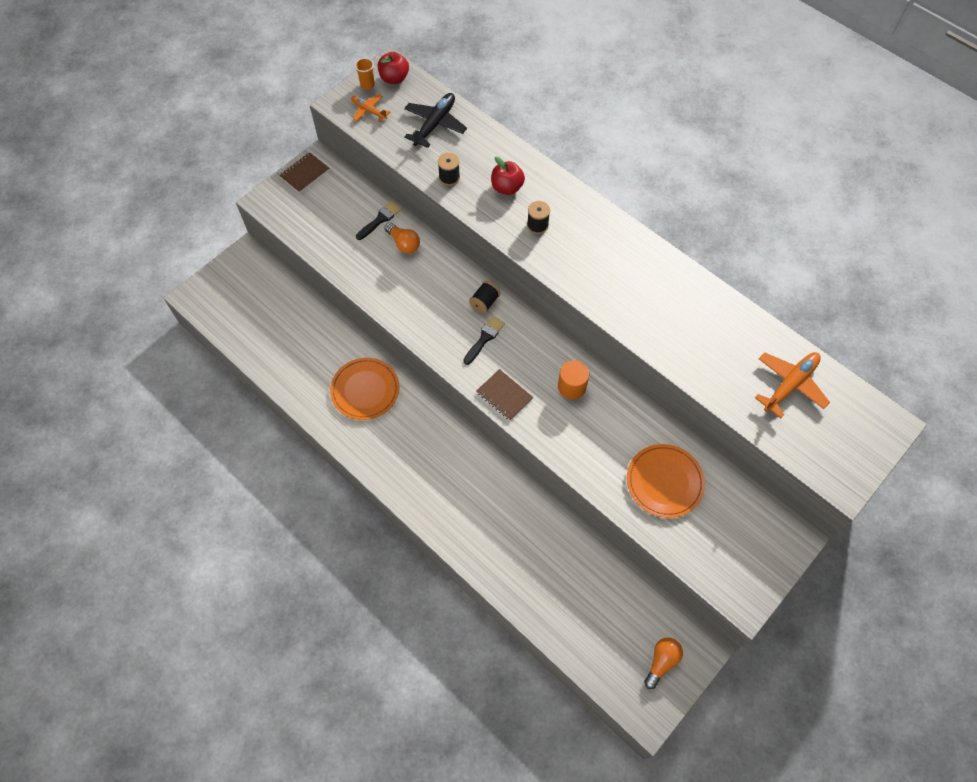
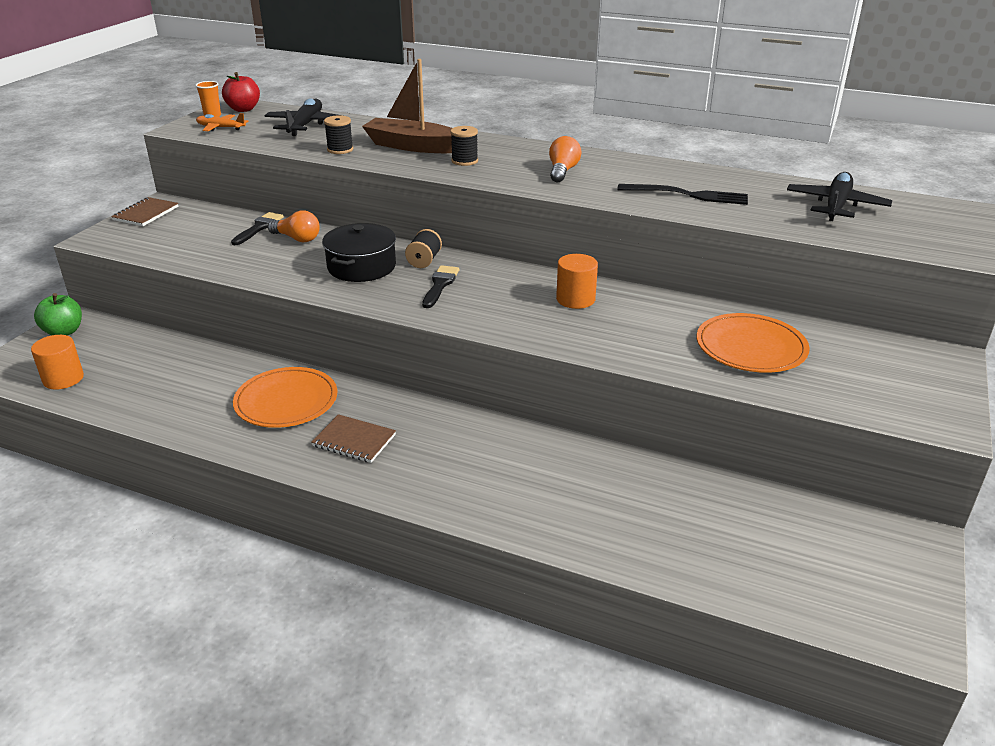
camera: 20 degrees left, 30 degrees down
(233, 321) = (63, 379): none -> orange cylinder
(239, 266) = (64, 332): none -> green apple
(438, 297) = (361, 267): none -> black pot
(504, 396) = (494, 322): brown notebook -> brown notebook (354, 441)
(507, 187) = (413, 146): red apple -> brown boat
(661, 662) = (881, 569): orange light bulb -> orange light bulb (562, 171)
(684, 333) = (688, 195): none -> black fork
(789, 385) = (836, 206): orange plane -> black plane

